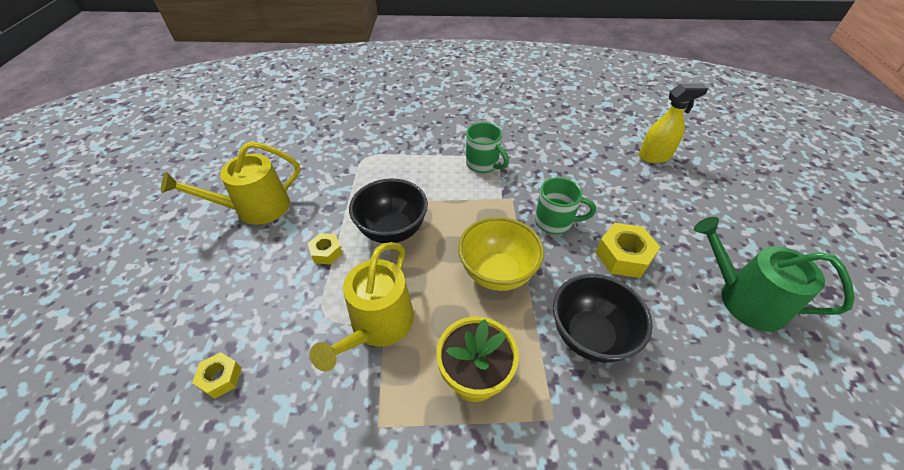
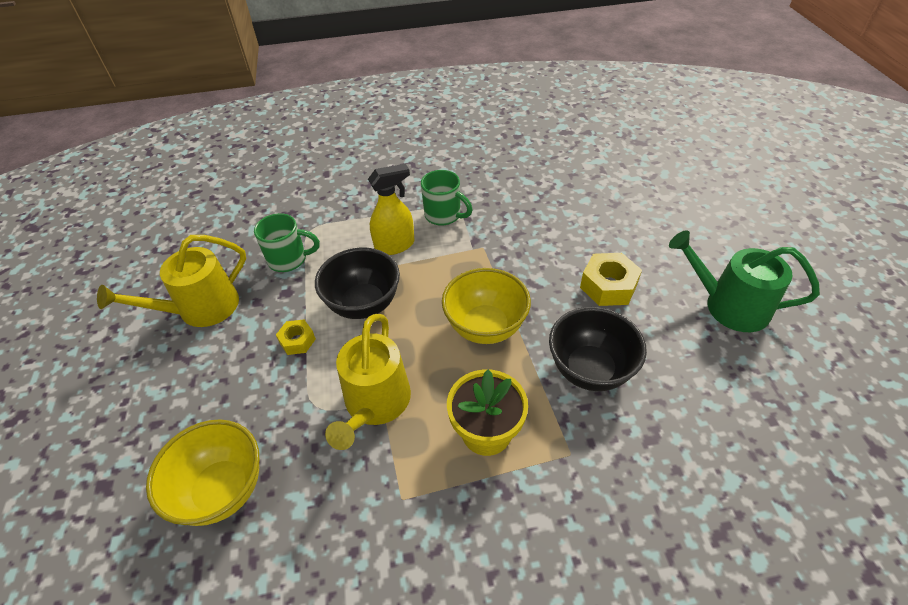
camera: 10 degrees left, 0 degrees up
(221, 378) = (222, 490): yellow nut -> yellow bowl
(555, 222) = (533, 264): green mug -> green mug (289, 259)
(655, 156) = (622, 176): yellow spray bottle -> yellow spray bottle (395, 245)

